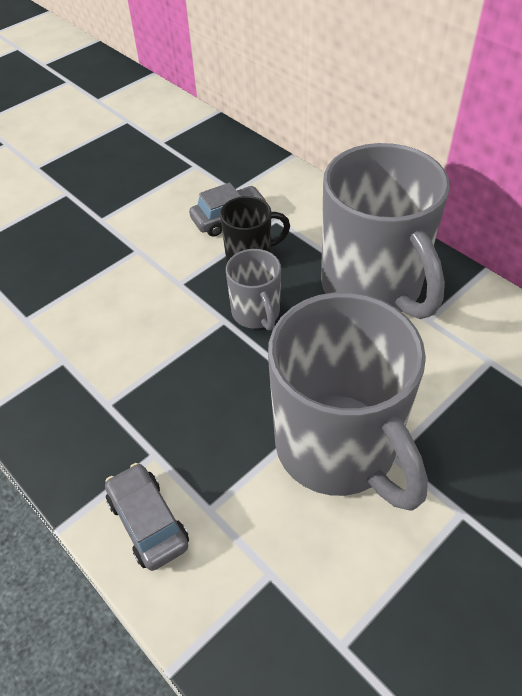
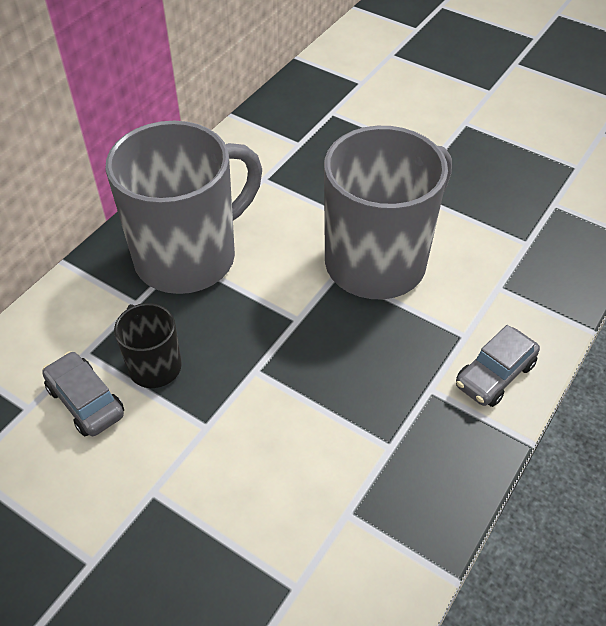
camera: 105 degrees left, 0 degrees up
(256, 313) = (240, 343): grey mug -> none

